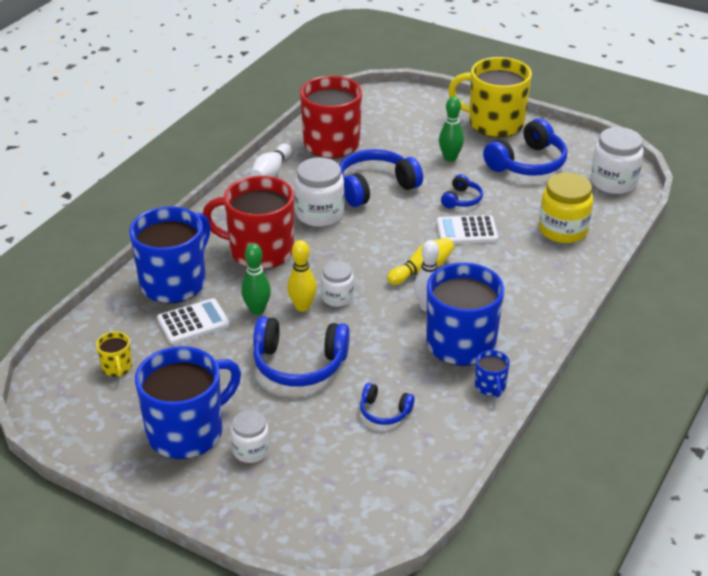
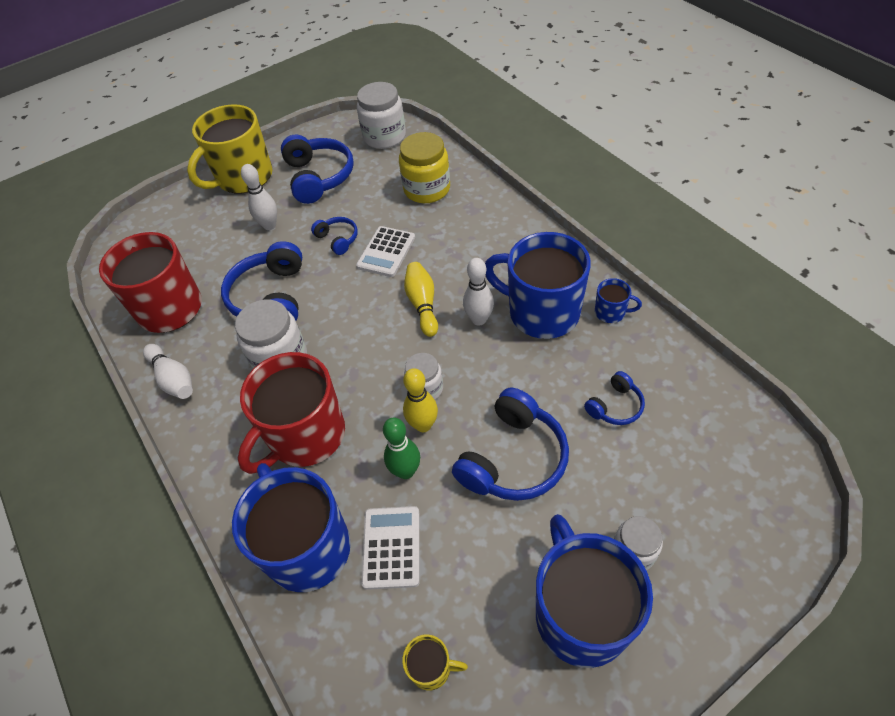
camera: 60 degrees left, 15 degrees up
(450, 158) = (269, 225): green bowling pin -> white bowling pin

